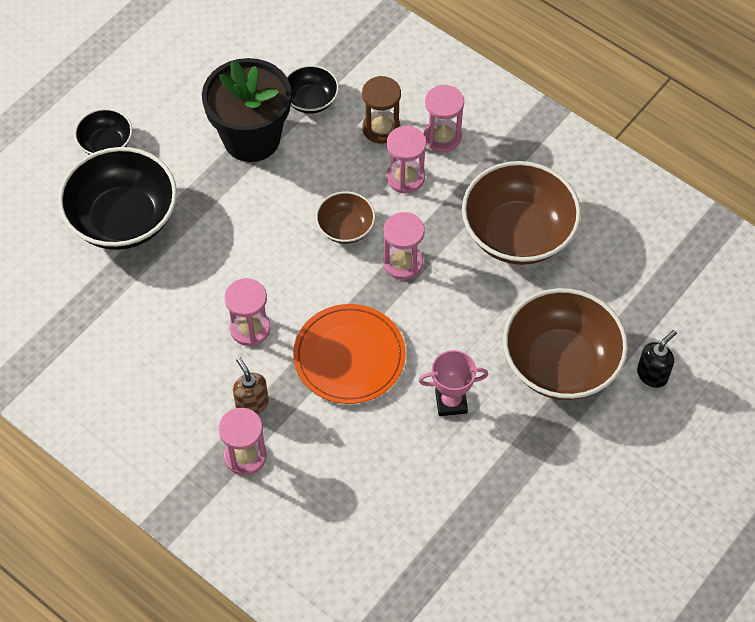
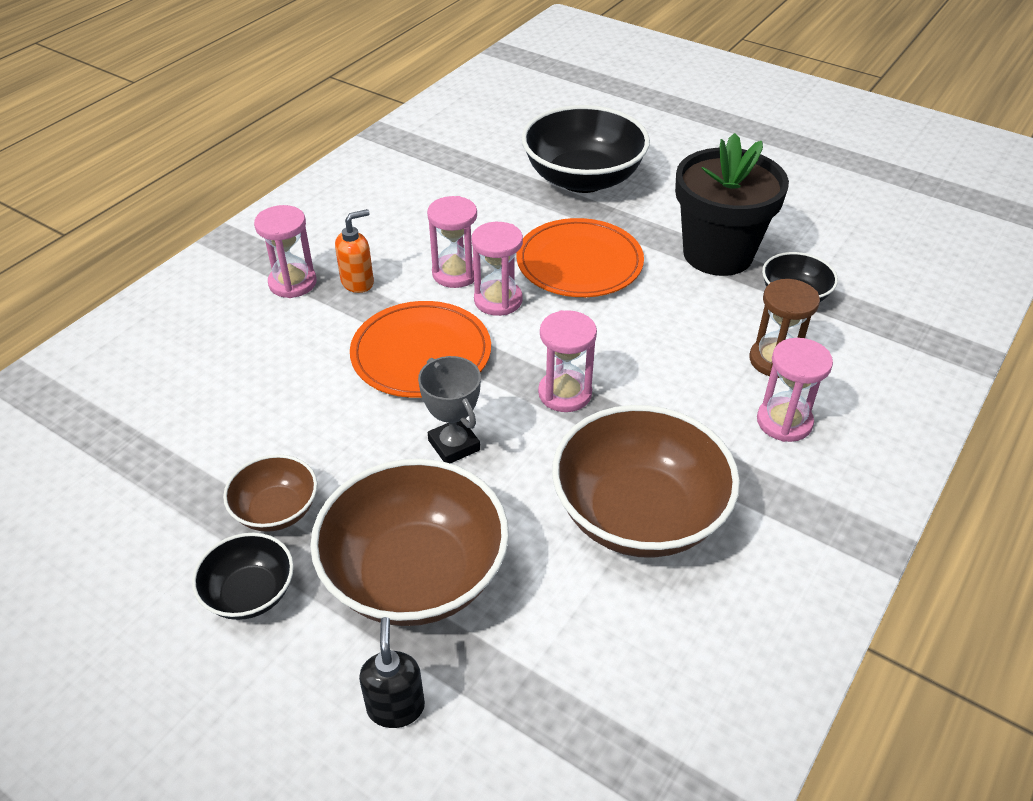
camera: 85 degrees right, 15 degrees down
(106, 144) = (674, 160): black bowl -> black bowl (250, 593)
(248, 236) = (579, 263): none -> orange plate
(252, 404) = (358, 282): brown soap dispenser -> orange soap dispenser
(345, 228) = (608, 338): brown bowl -> brown bowl (276, 510)
(405, 177) = (702, 388): pink hourglass -> pink hourglass (498, 300)
(449, 337) = (454, 445): none -> grey trophy
(451, 402) = (353, 452): pink trophy -> none
(652, 374) = (396, 707): black soap dispenser -> black soap dispenser turned 135 degrees counterclockwise

